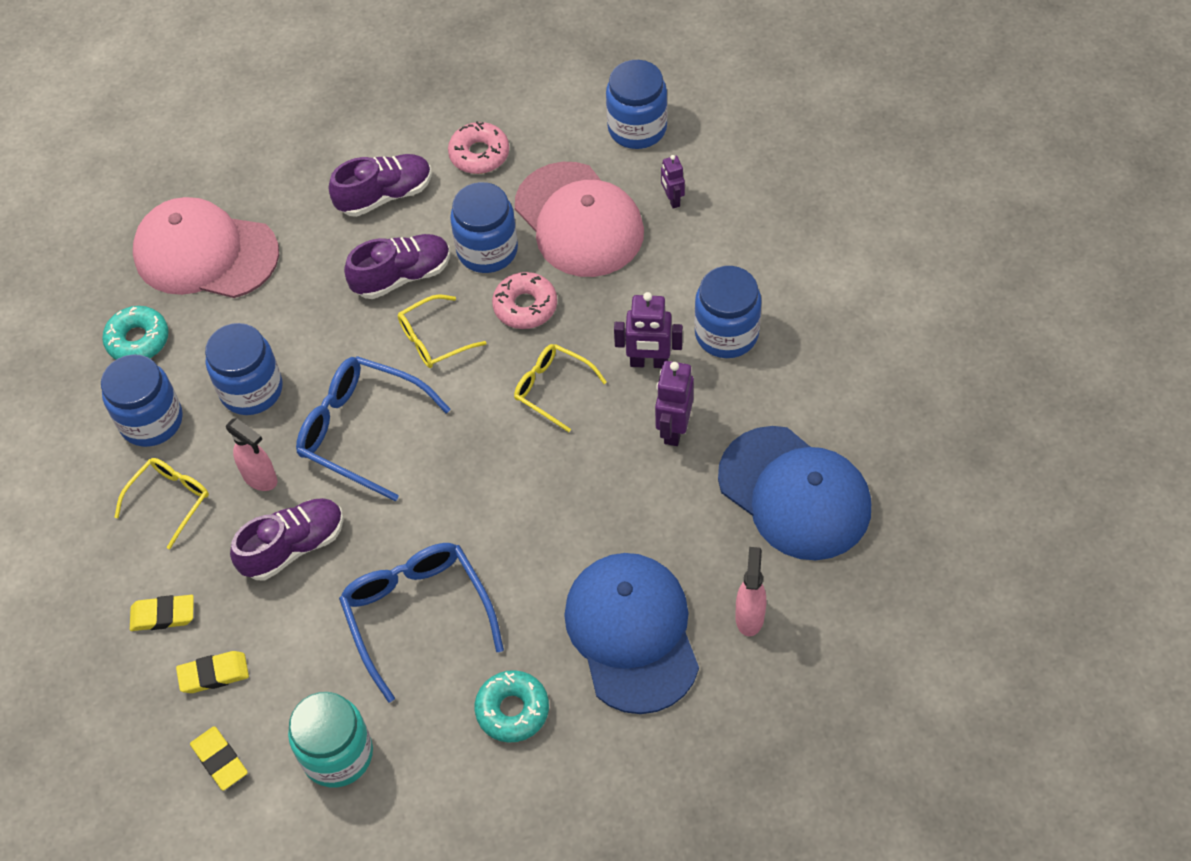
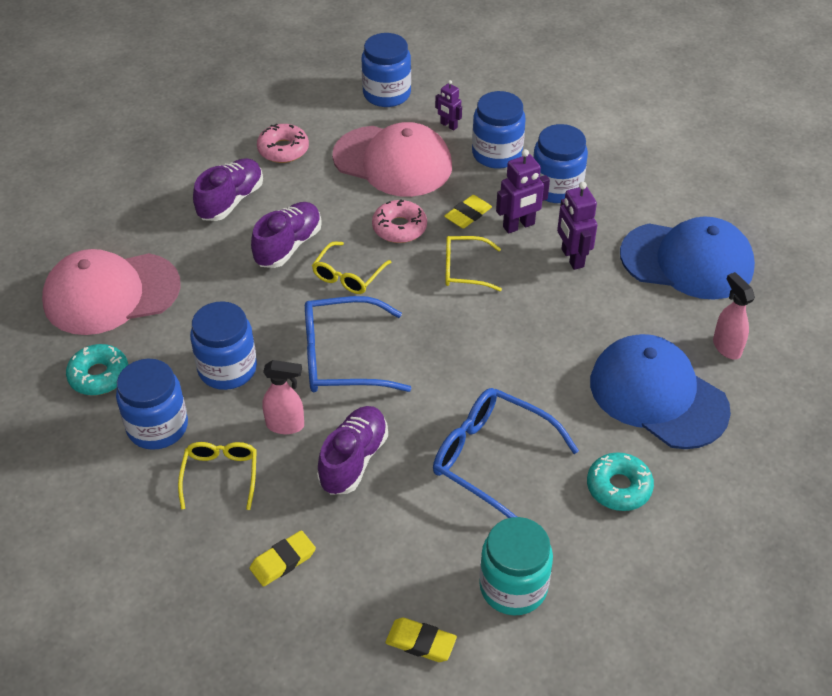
camera: 35 degrees left, 10 degrees down
(214, 674) = (363, 582): yellow eraser -> yellow eraser (468, 214)
(487, 250) = (340, 205): blue jar -> blue jar (497, 154)

